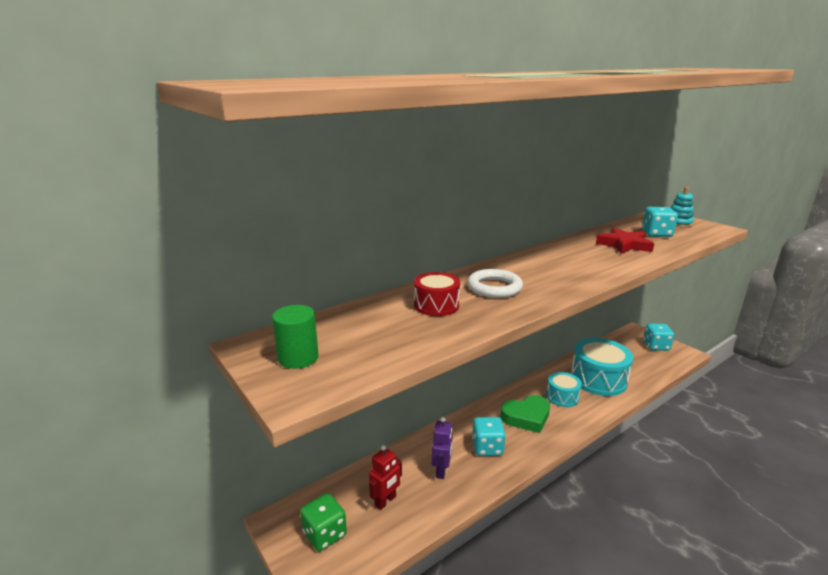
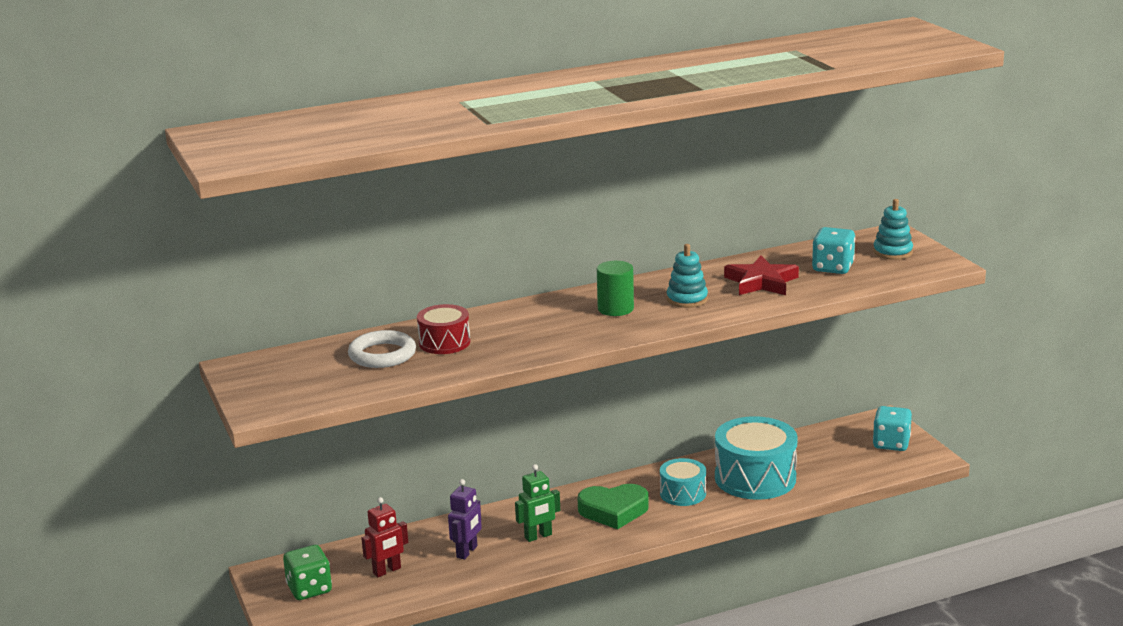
camera: 15 degrees right, 0 degrees up
(298, 358) = (276, 381): green cylinder -> green cylinder (615, 309)
(487, 447) = (538, 536): turquoise dice -> green robot
(494, 287) = (527, 327): white ring -> white ring (382, 354)
(589, 259) = (687, 299): none -> turquoise stacking toy

